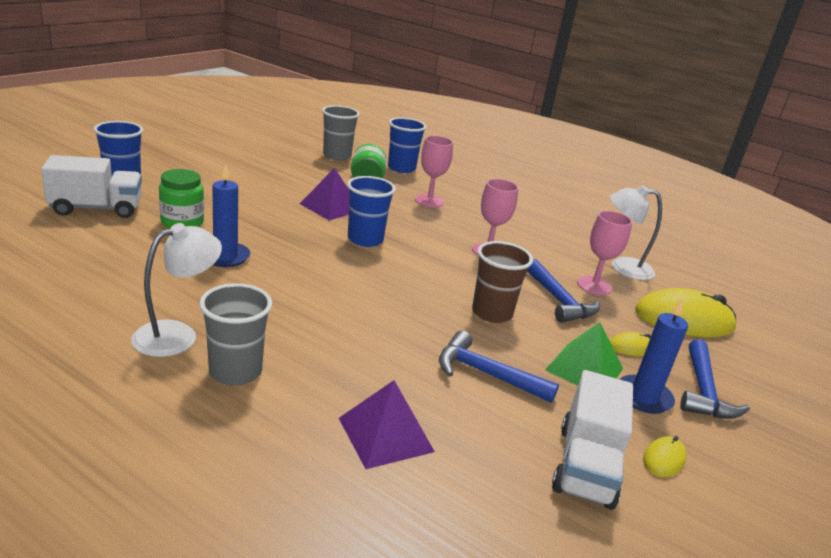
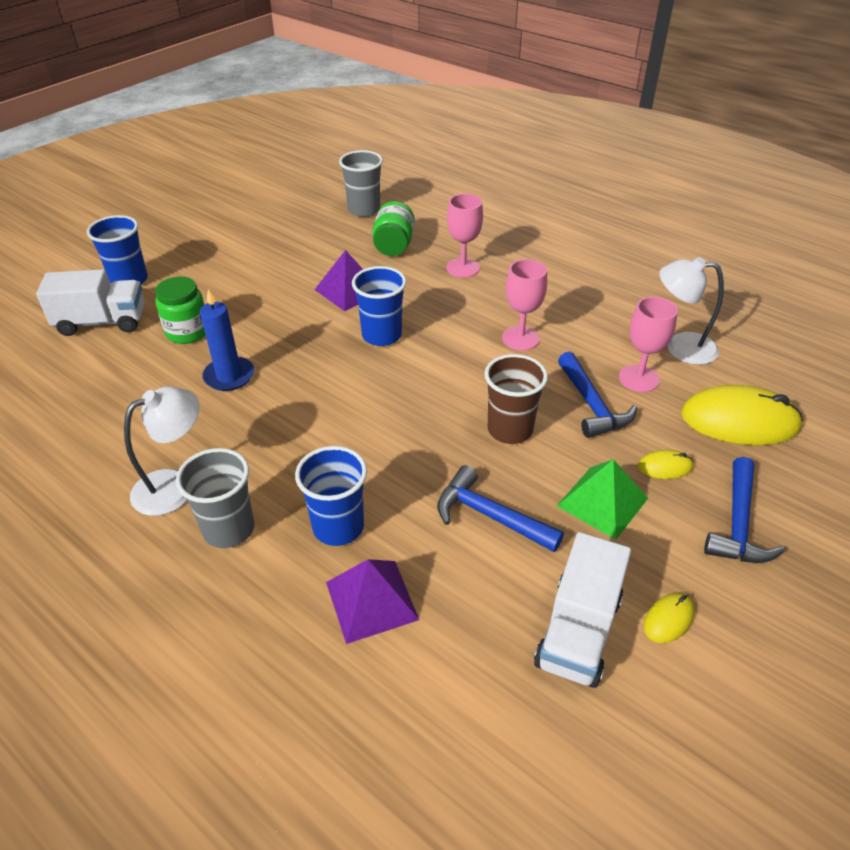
camera: 10 degrees right, 15 degrees up
(401, 168) = (437, 219): blue cup -> blue cup (338, 527)
(643, 397) = (664, 536): blue candle -> none

